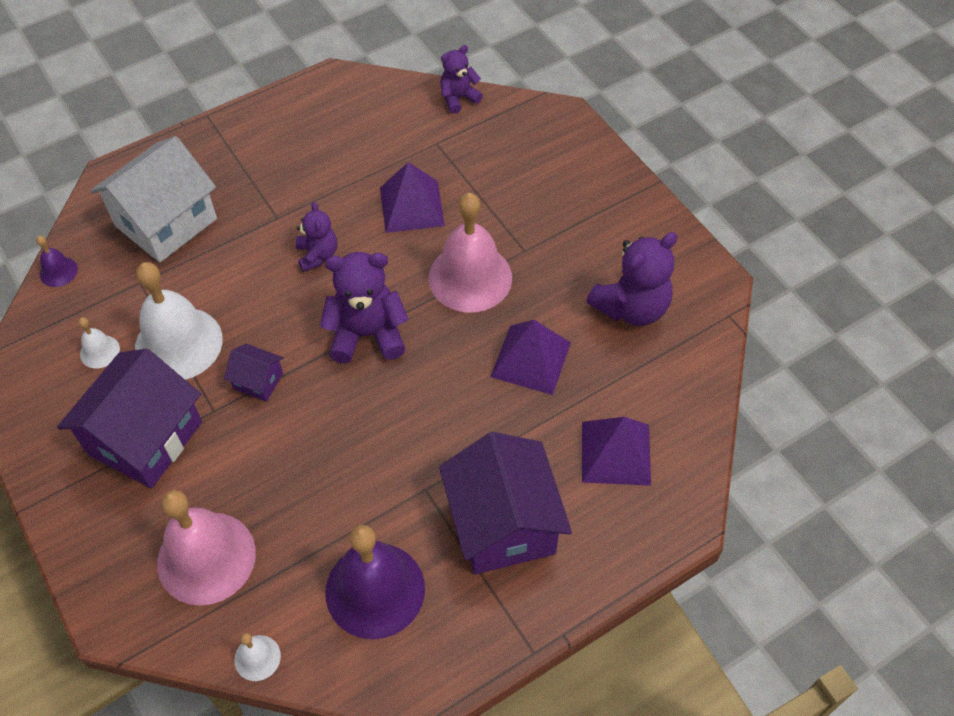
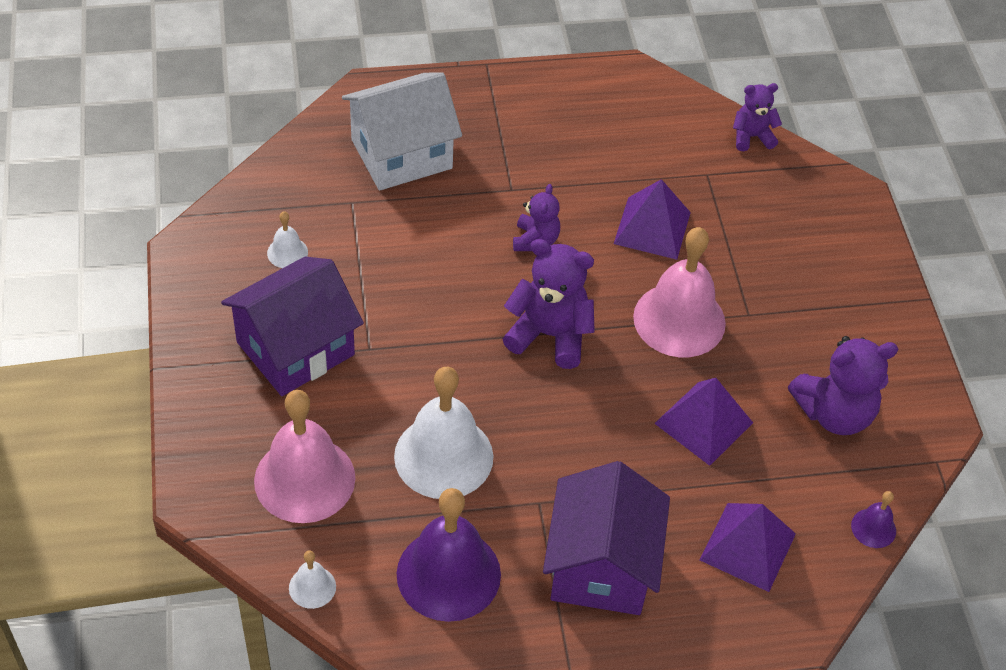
camera: 20 degrees right, 5 degrees down
(58, 271) = (280, 163): purple bell -> purple bell (873, 528)
(178, 343) = (364, 273): white bell -> white bell (443, 456)
(258, 381) = (424, 338): purple house -> none

